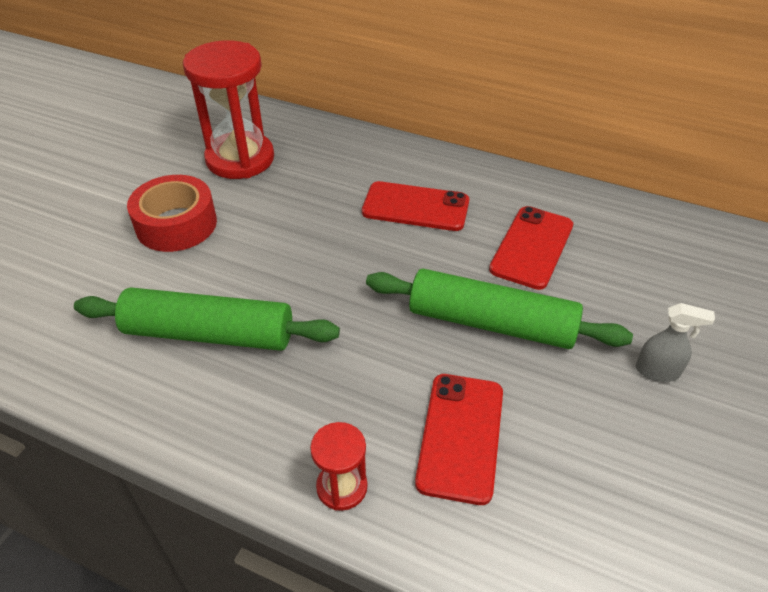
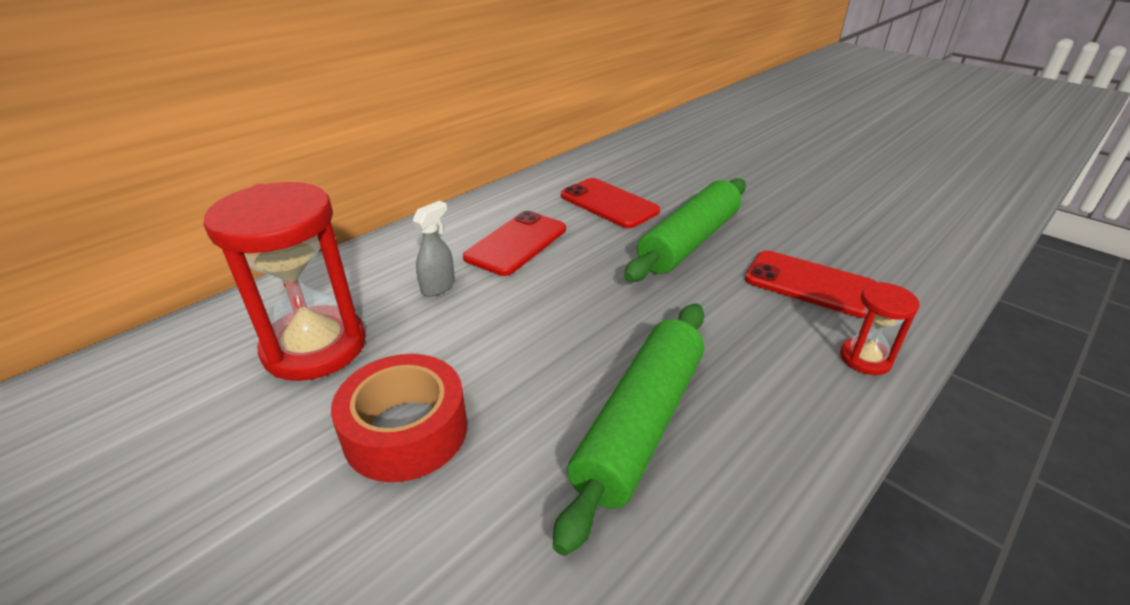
camera: 70 degrees left, 10 degrees down
(657, 371) = (757, 193): grey spray bottle -> grey spray bottle (438, 286)

